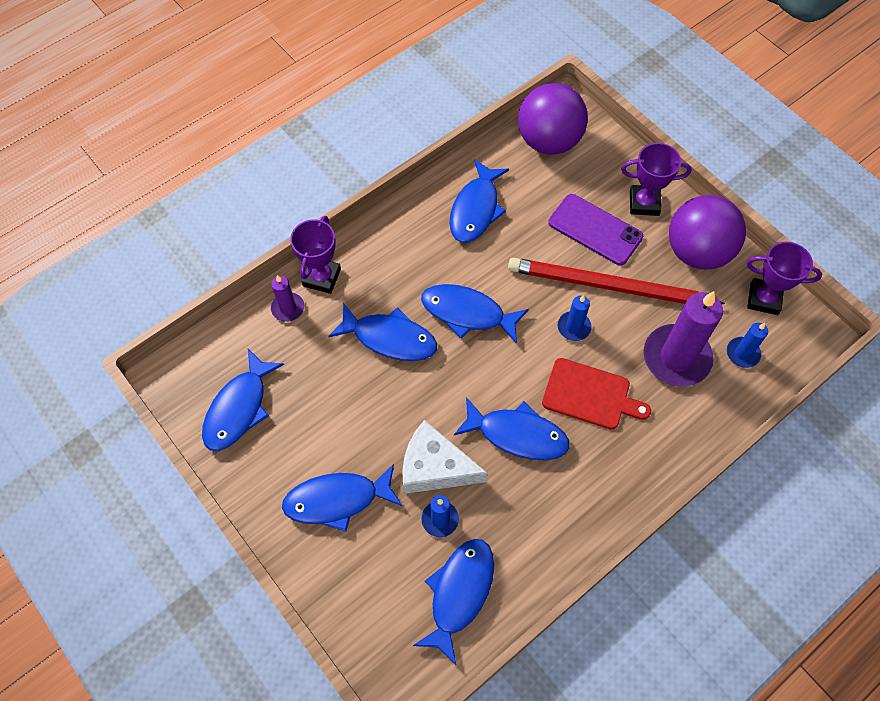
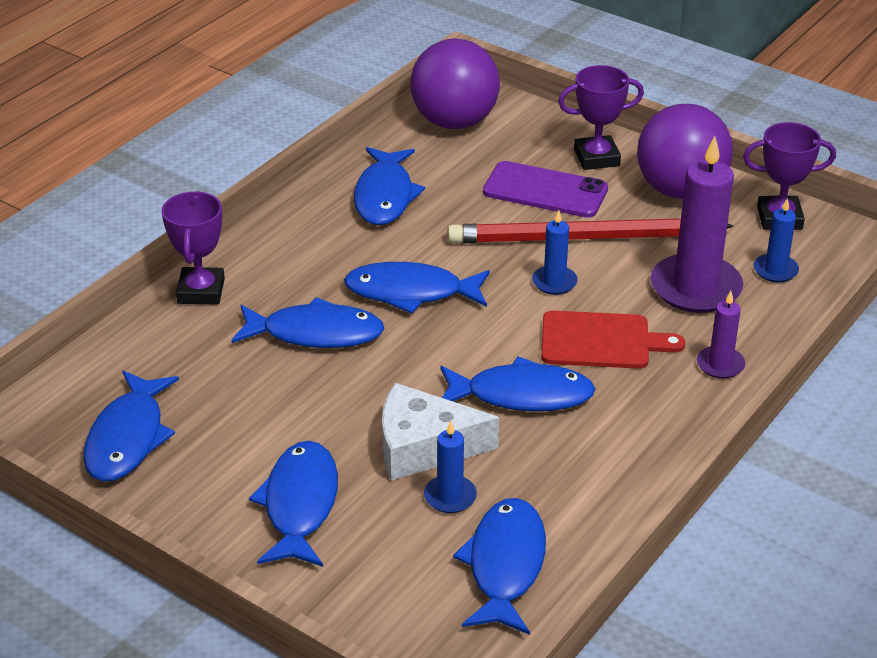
camera: 15 degrees left, 25 degrees down
(288, 308) = (164, 328): purple candle -> purple candle (720, 365)
(337, 500) = (300, 504): blue fish -> blue fish turned 120 degrees clockwise

